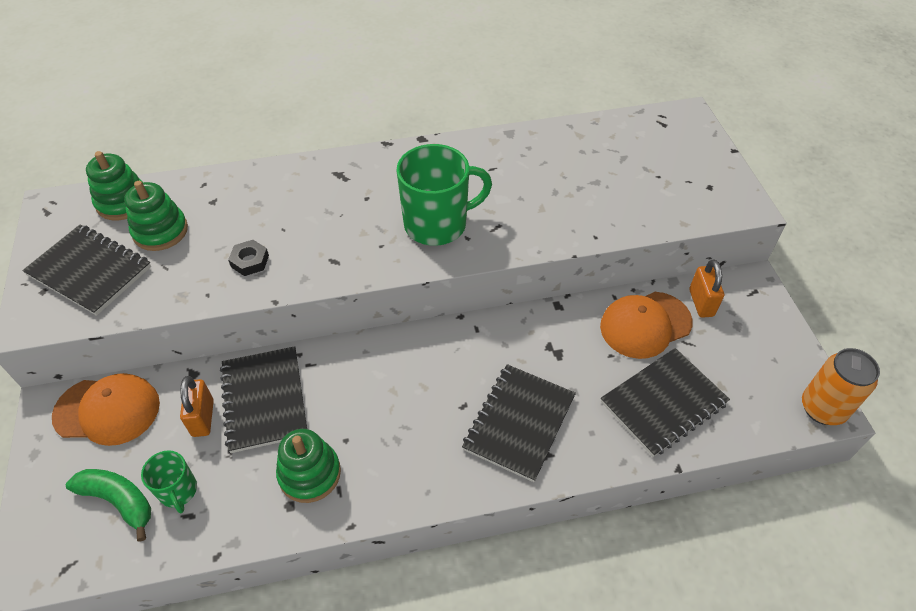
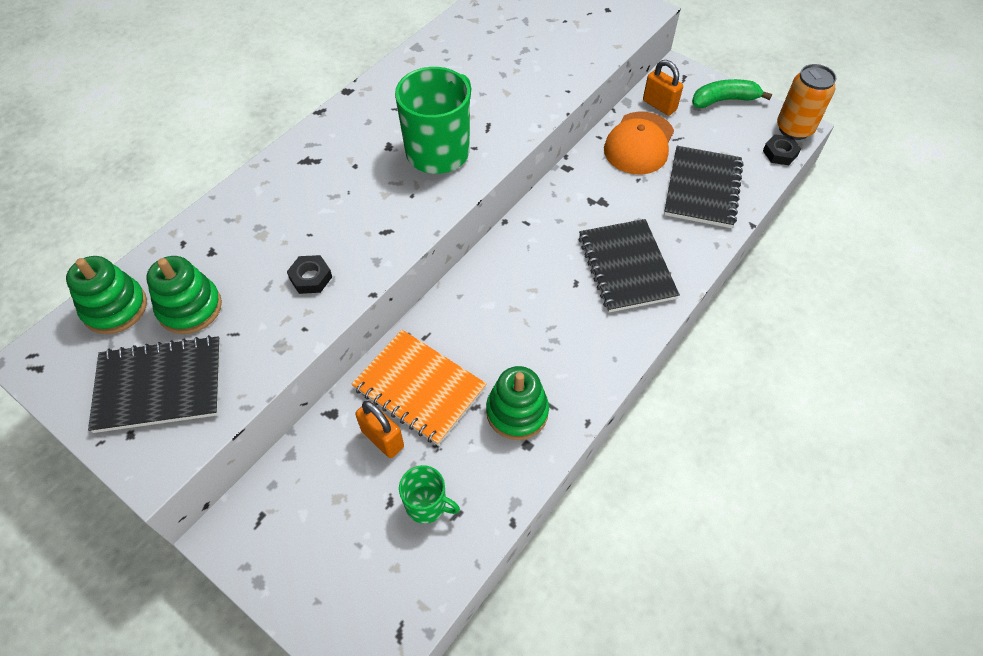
camera: 40 degrees left, 5 degrees up
(107, 410) = (287, 497): orange cap -> none
(119, 501) = (384, 552): green banana -> green banana (724, 100)
(264, 400) = (419, 388): black notebook -> orange notebook
(781, 422) = (780, 153): none -> black nut

